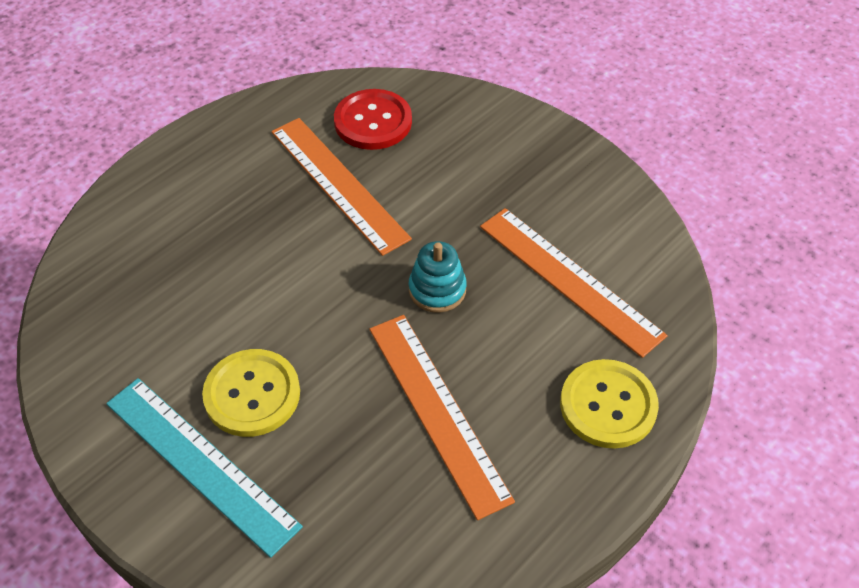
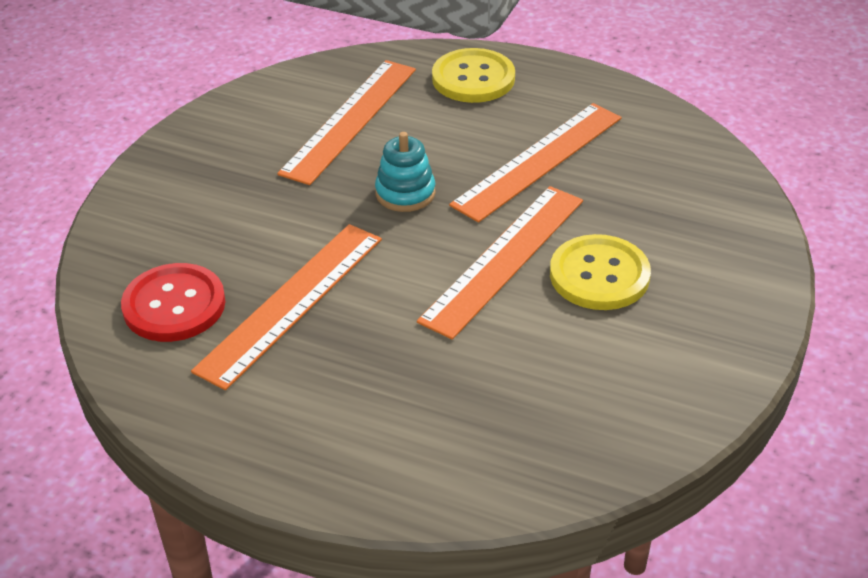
camera: 110 degrees left, 10 degrees down
(200, 463) = (691, 282): turquoise ruler -> none
(312, 332) = (504, 259): none -> orange ruler

